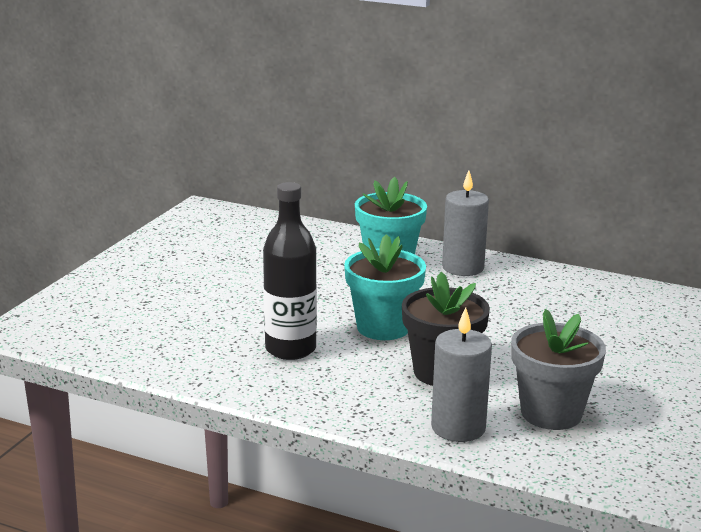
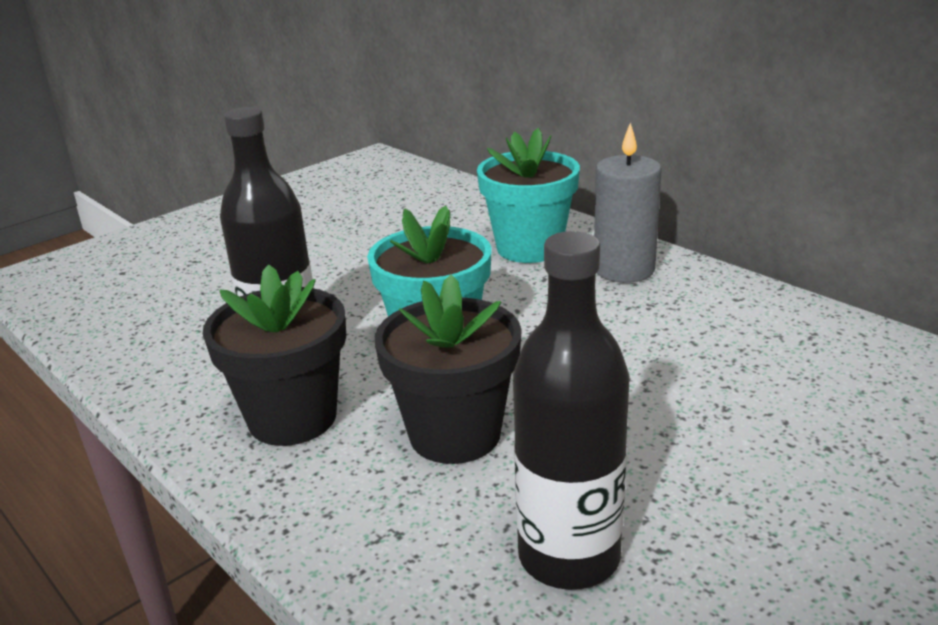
camera: 25 degrees right, 5 degrees up
(335, 381) = (292, 418): none -> black flower pot
(458, 428) = (391, 548): grey candle -> none
(551, 413) = (569, 556): grey flower pot -> black bottle

